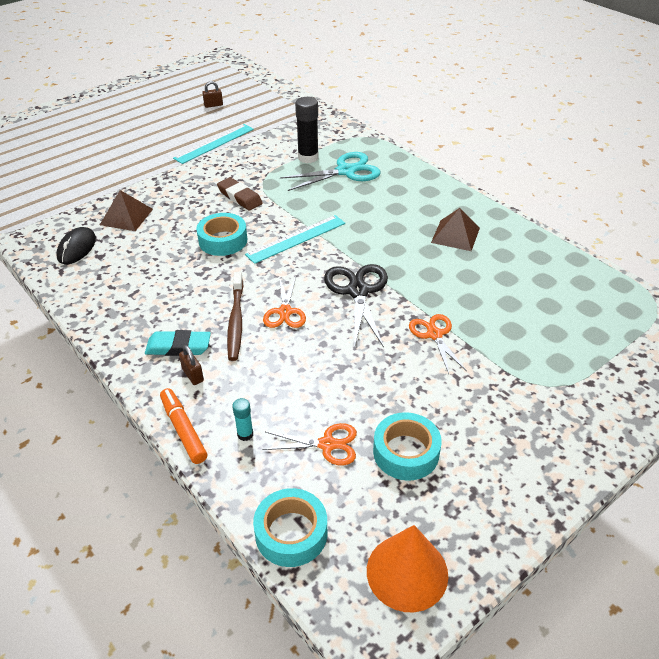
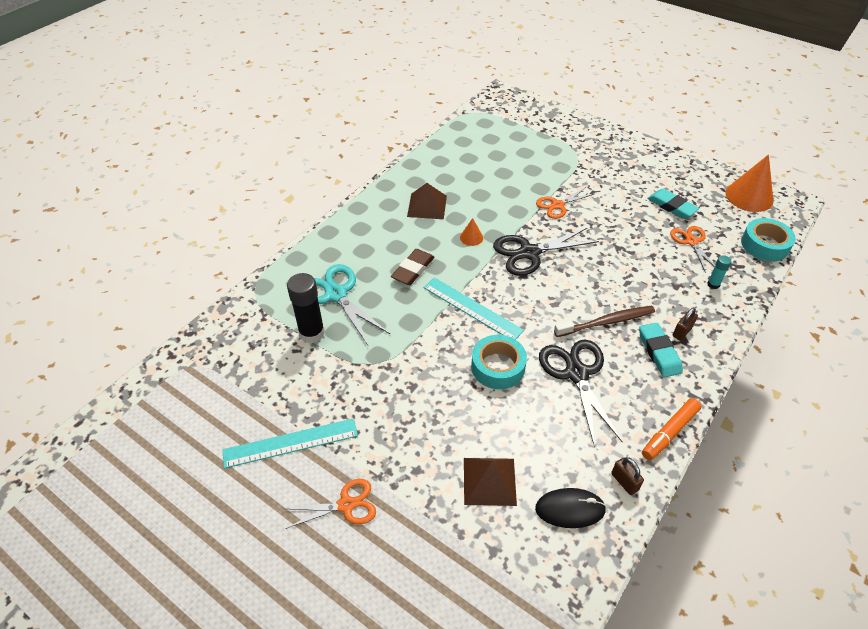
camera: 105 degrees left, 5 degrees up
(183, 430) = (734, 320): orange marker -> orange marker (669, 432)
(188, 283) = (576, 373): none -> black scissors
(213, 105) = (169, 484): brown padlock -> brown padlock (624, 482)
(214, 143) = (290, 443): turquoise ruler -> turquoise ruler turned 45 degrees counterclockwise
(239, 197) = (413, 376): brown eraser -> brown eraser (413, 270)
(285, 312) = (578, 292): orange scissors -> orange scissors (346, 505)
(395, 256) = (471, 237): none -> orange cone
(406, 452) = (671, 206): turquoise tape -> turquoise eraser

